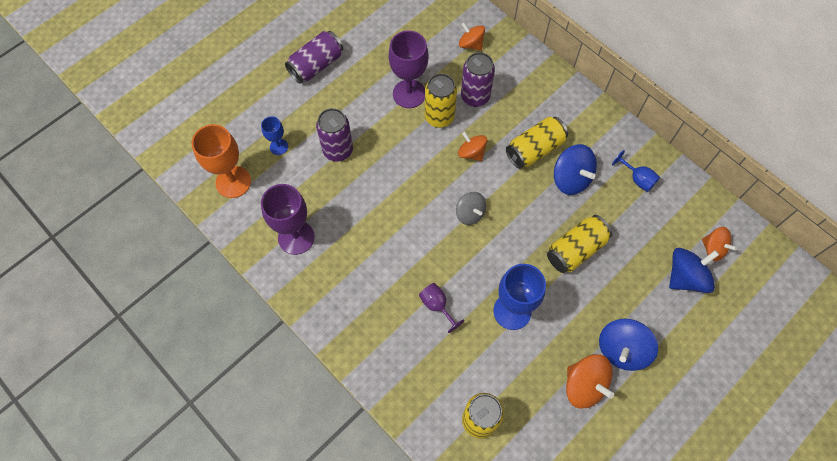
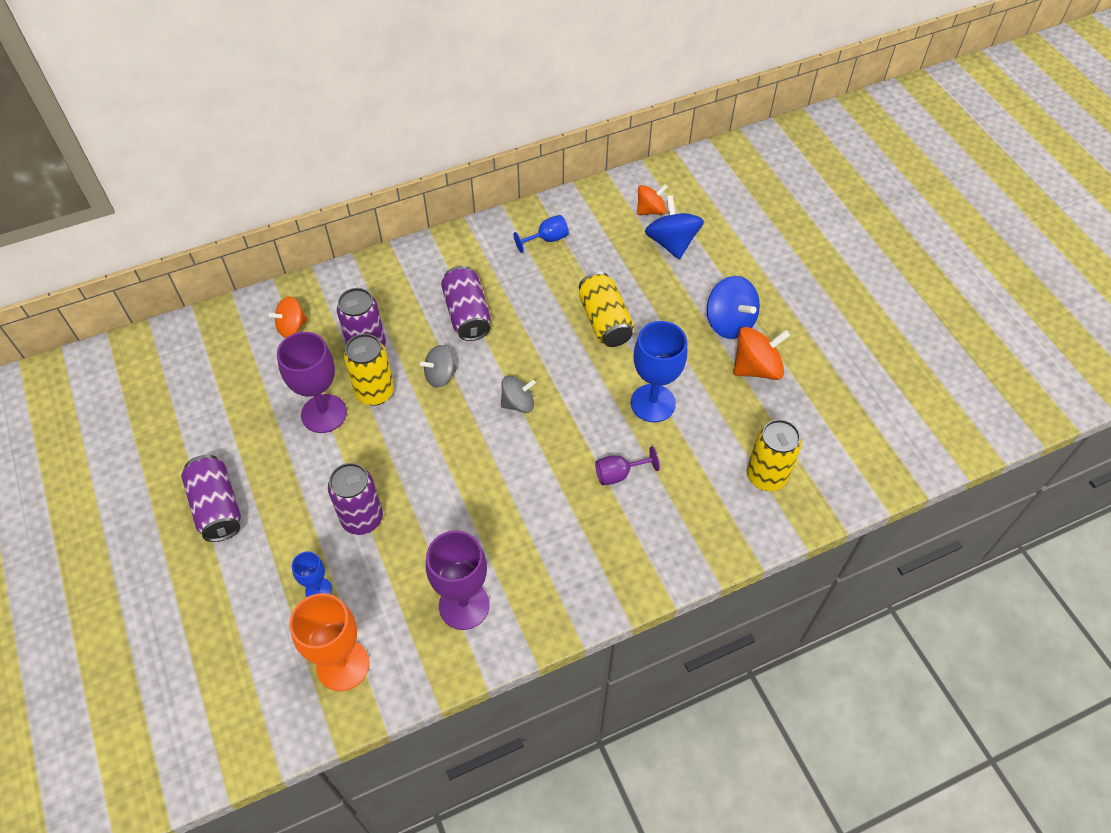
camera: 70 degrees left, 10 degrees down
(471, 153) = (440, 376): orange spinning top -> grey spinning top
(534, 149) = (467, 314): yellow can -> purple can
(571, 179) = (519, 295): blue spinning top -> none

